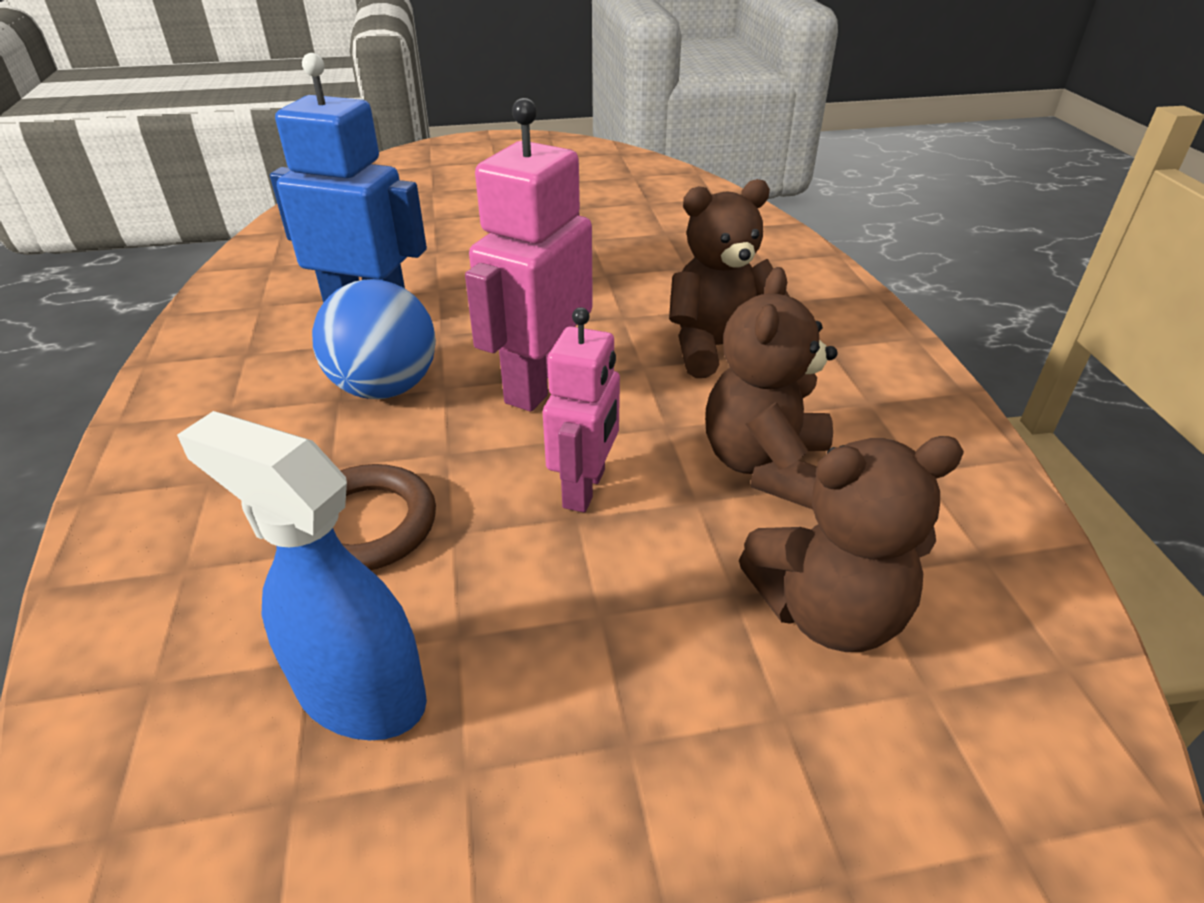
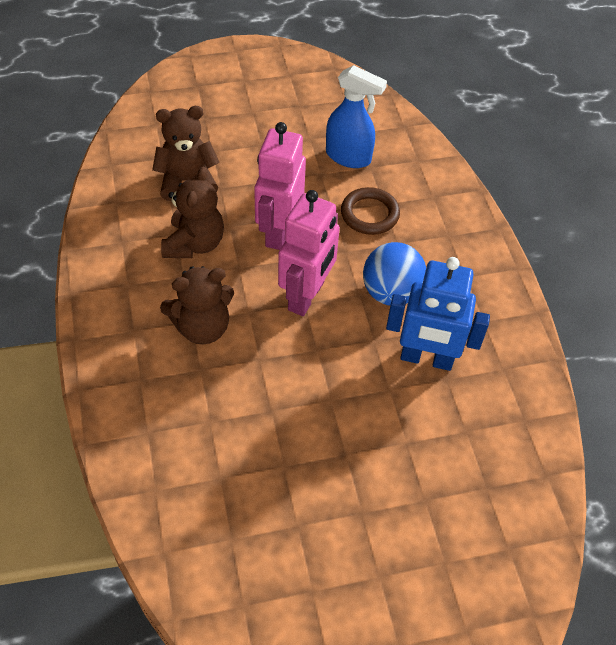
camera: 175 degrees right, 15 degrees up
(585, 489) = (279, 231): pink robot -> pink robot, size x1.56

